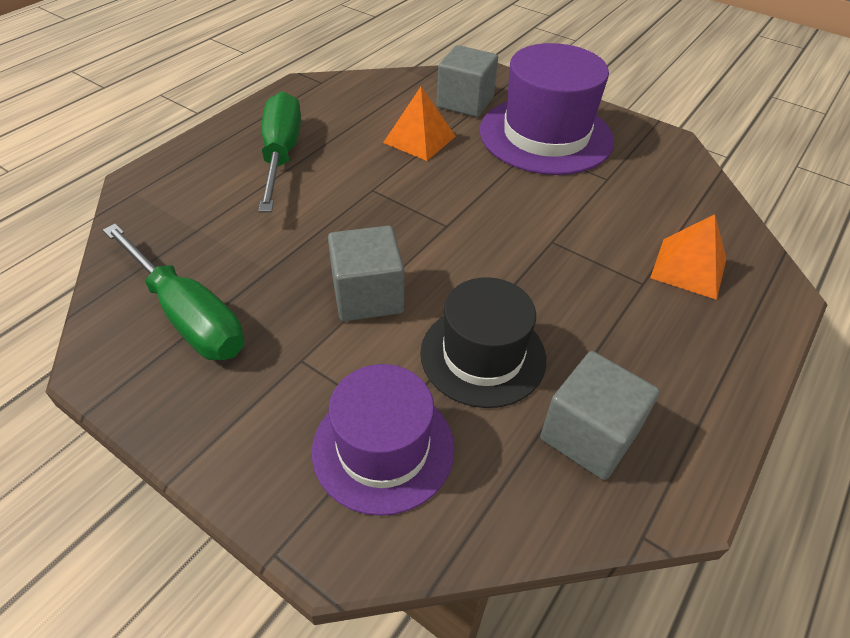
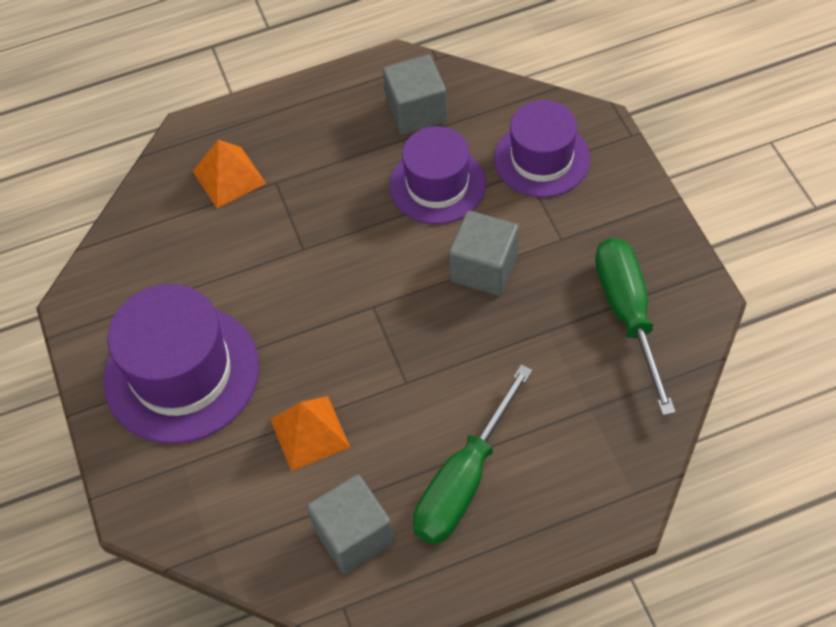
camera: 140 degrees left, 10 degrees up
(465, 102) = (211, 472): grey cube -> grey cube (354, 535)
(483, 355) = (437, 185): black hat -> purple hat

